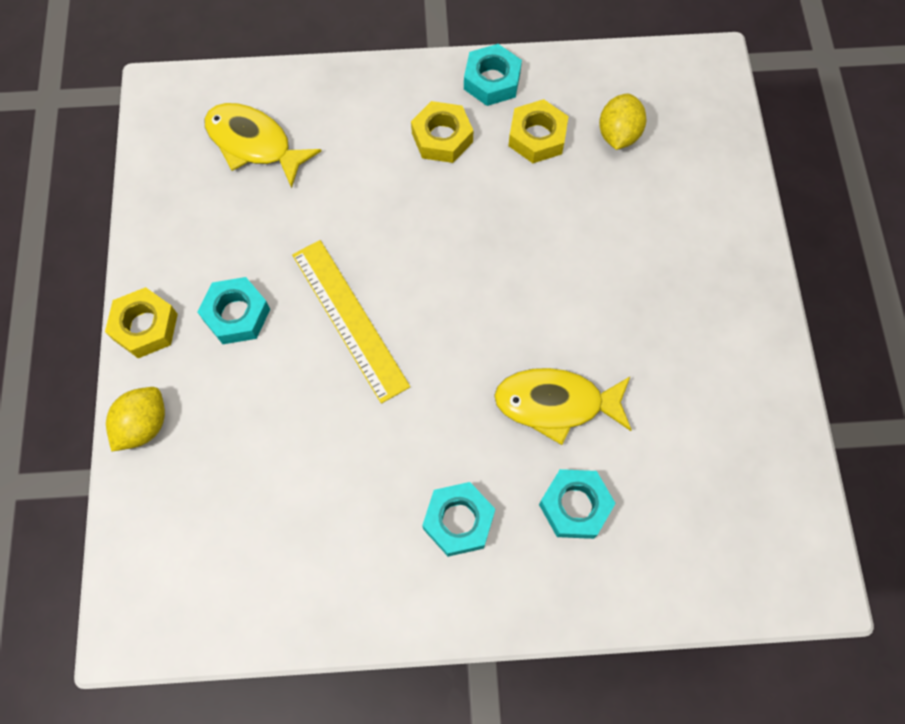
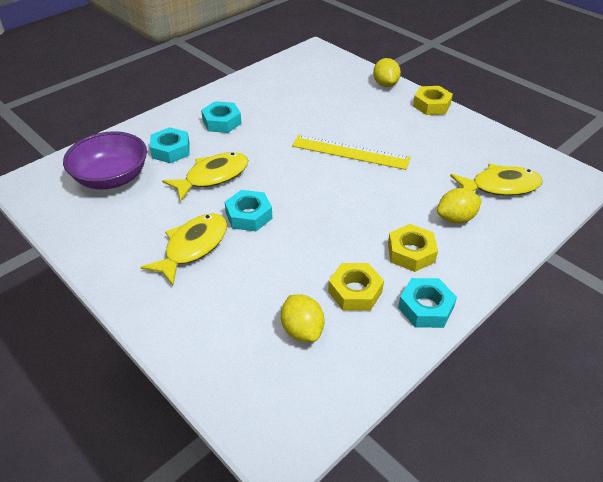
camera: 140 degrees right, 25 degrees down
(236, 315) = (401, 127): turquoise nut -> turquoise nut (248, 215)
(352, 141) = (456, 218): none -> yellow lemon
(655, 301) = (193, 247): none -> yellow fish
(688, 501) = (112, 178): none -> purple bowl

